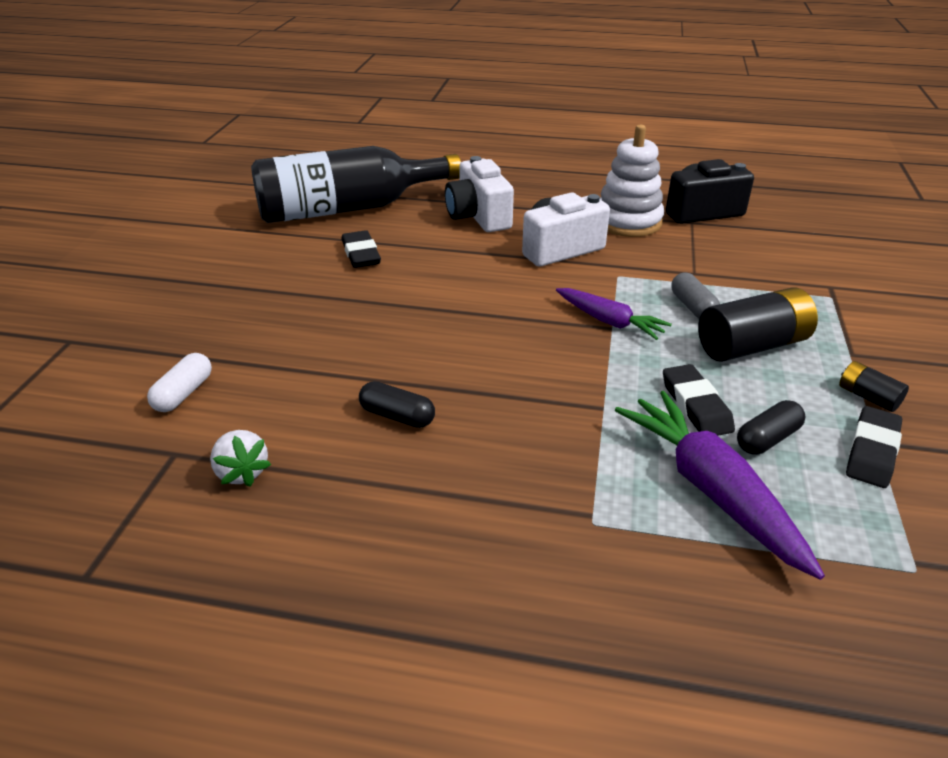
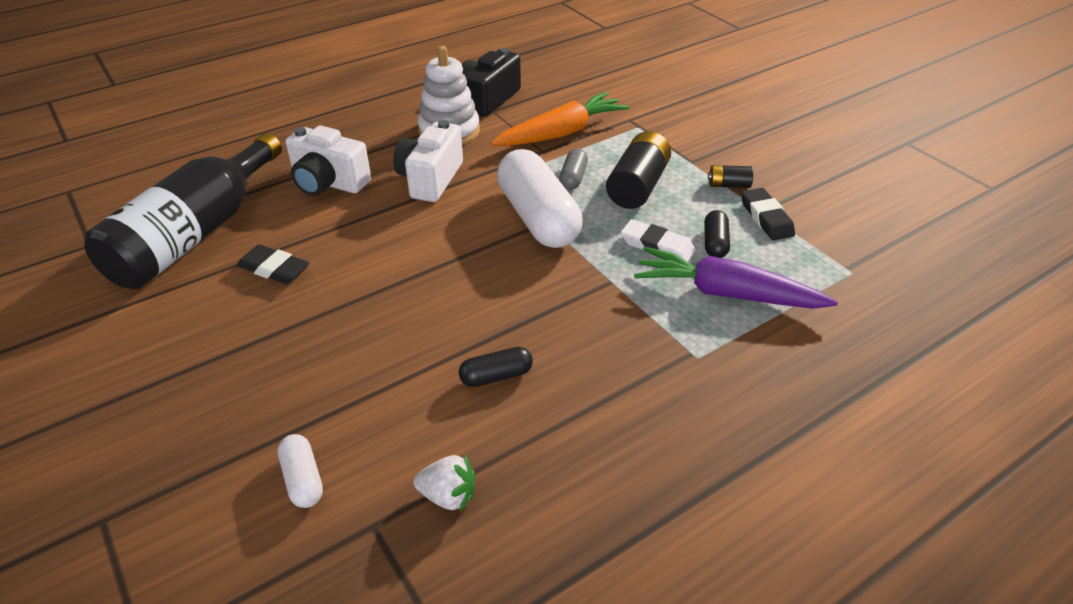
camera: 45 degrees left, 5 degrees up
(609, 321) = (538, 218): purple carrot -> white capsule
(692, 307) = (573, 178): grey capsule -> grey capsule turned 75 degrees clockwise
(696, 405) = (657, 246): black eraser -> white eraser
(735, 267) = (561, 133): none -> orange carrot

